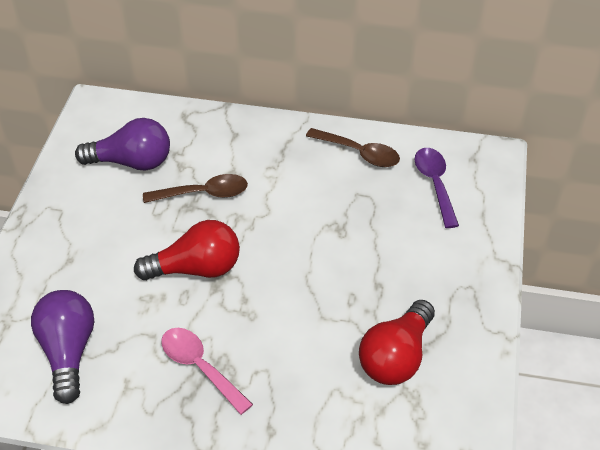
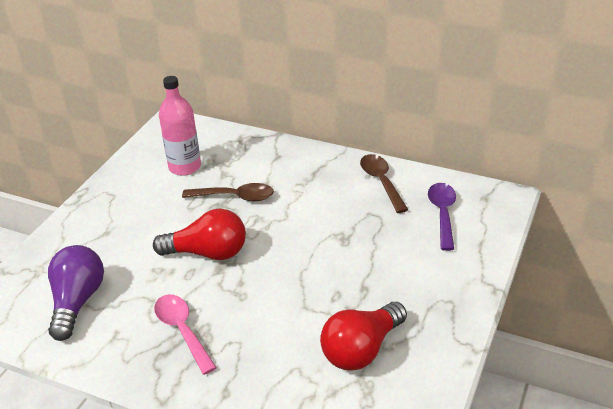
camera: 15 degrees right, 10 degrees down
(132, 162) = (185, 167): purple light bulb -> pink bottle
(359, 153) = (381, 182): brown spoon -> brown spoon turned 150 degrees counterclockwise

